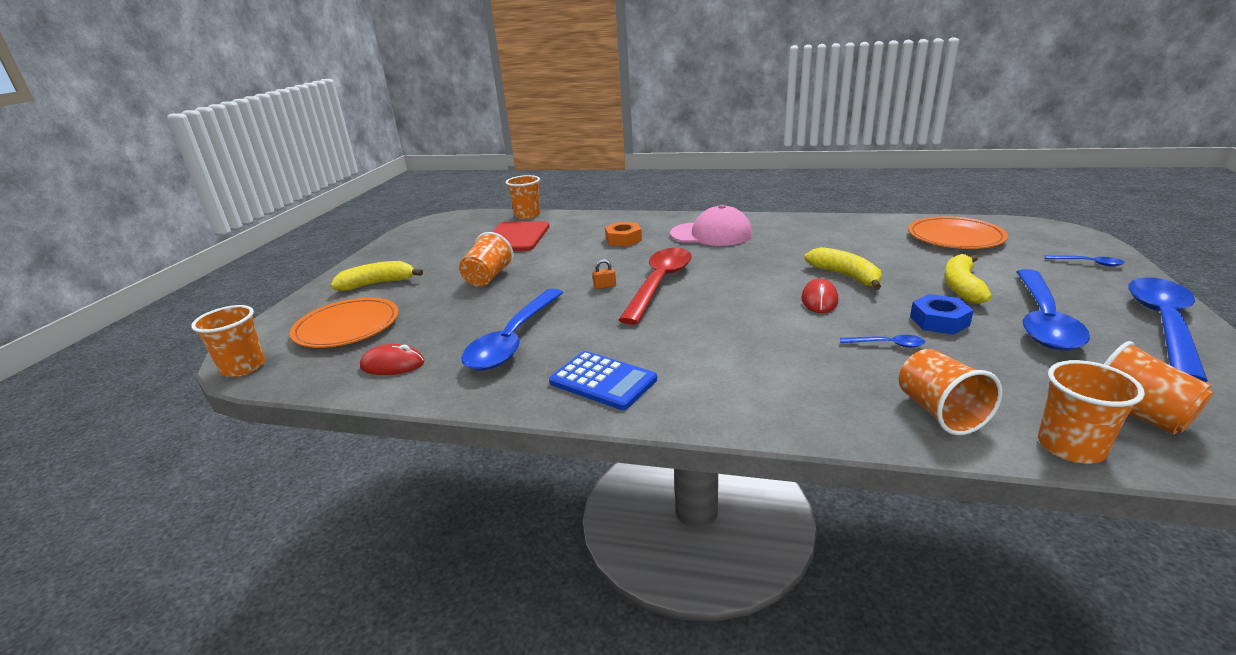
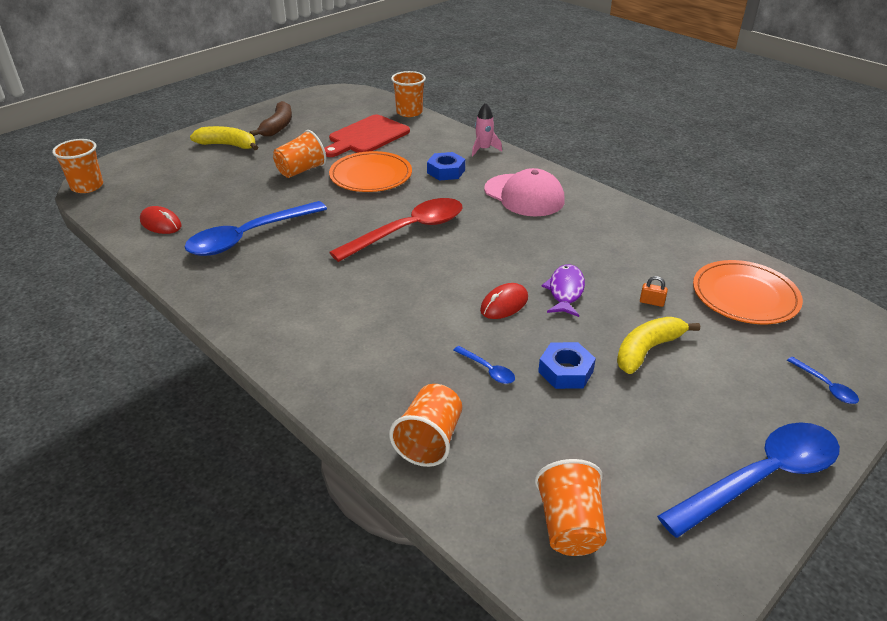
camera: 30 degrees right, 10 degrees up
(347, 327) = (170, 178): orange plate -> orange plate (371, 175)
(412, 256) = (278, 126): none -> brown banana
(603, 381) = (257, 299): blue calculator -> none
(605, 286) = (367, 215): orange padlock -> orange padlock (651, 302)
(623, 239) = (446, 171): orange nut -> blue nut
(630, 219) = (483, 149): none -> pink rocket
(845, 276) = (565, 291): yellow banana -> purple fish
(1043, 320) = (657, 416): blue spoon -> none
(1070, 447) = (472, 515): orange cup -> none

